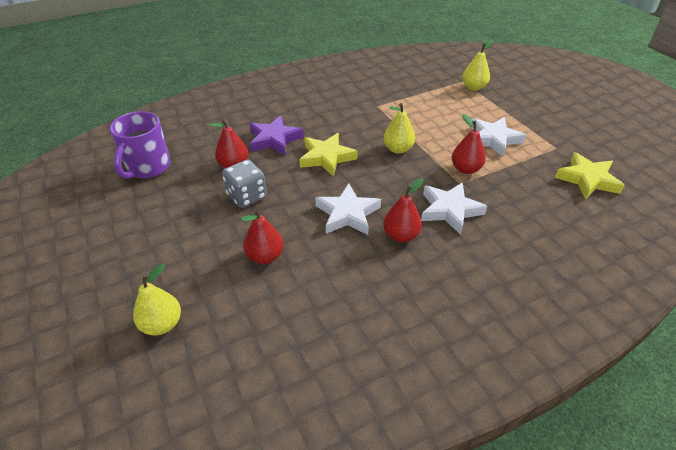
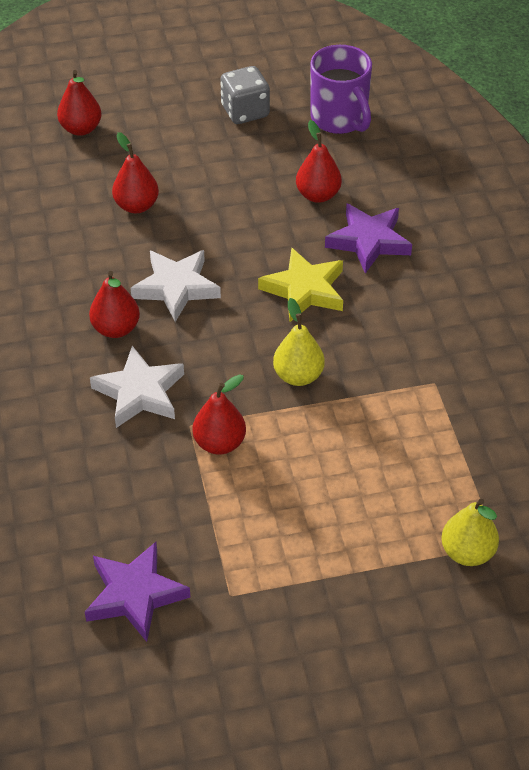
camera: 105 degrees right, 5 degrees up
(148, 168) = (340, 119): purple mug -> purple mug turned 150 degrees counterclockwise
(162, 324) = (81, 129): yellow pear -> red pear
(247, 196) = (248, 201): grey dice -> grey dice (245, 111)
(493, 139) = (285, 512): white star -> none
(587, 179) = (135, 595): yellow star -> purple star

